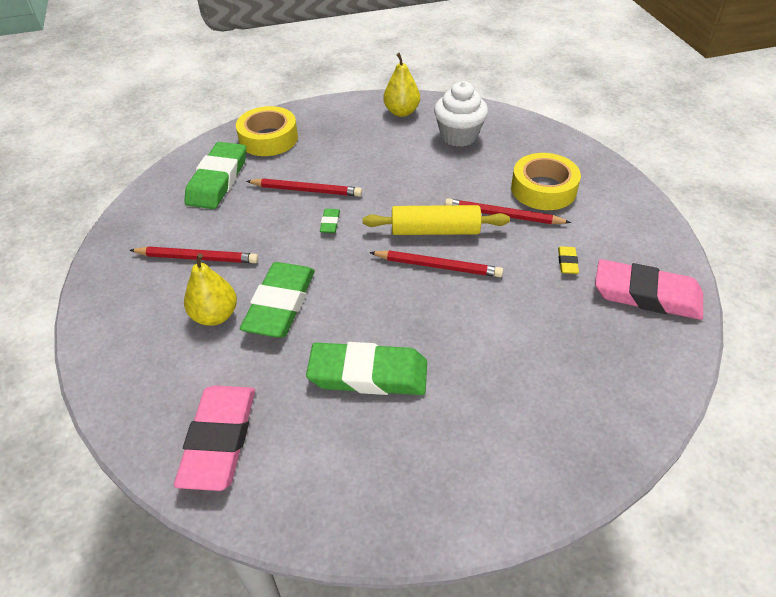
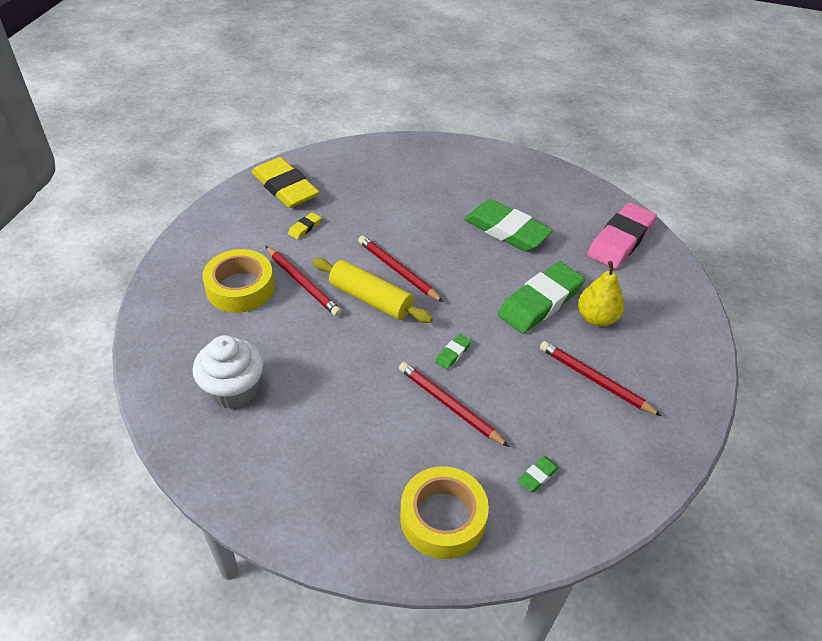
camera: 150 degrees left, 0 degrees up
(218, 180) = (537, 476): green eraser -> green eraser, size x0.41
(401, 112) = (249, 468): yellow pear -> none
(646, 295) = (285, 187): pink eraser -> yellow eraser

